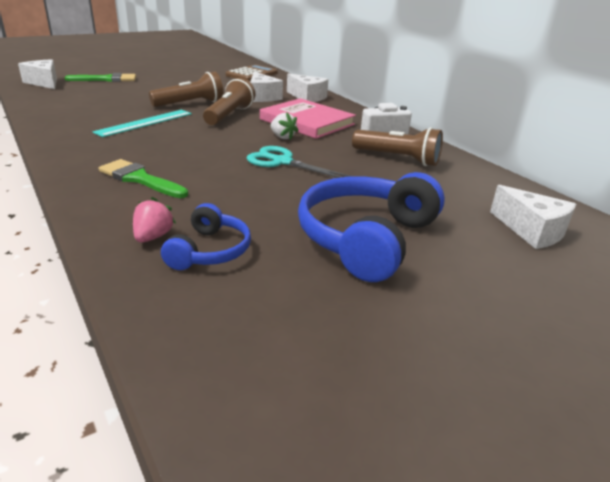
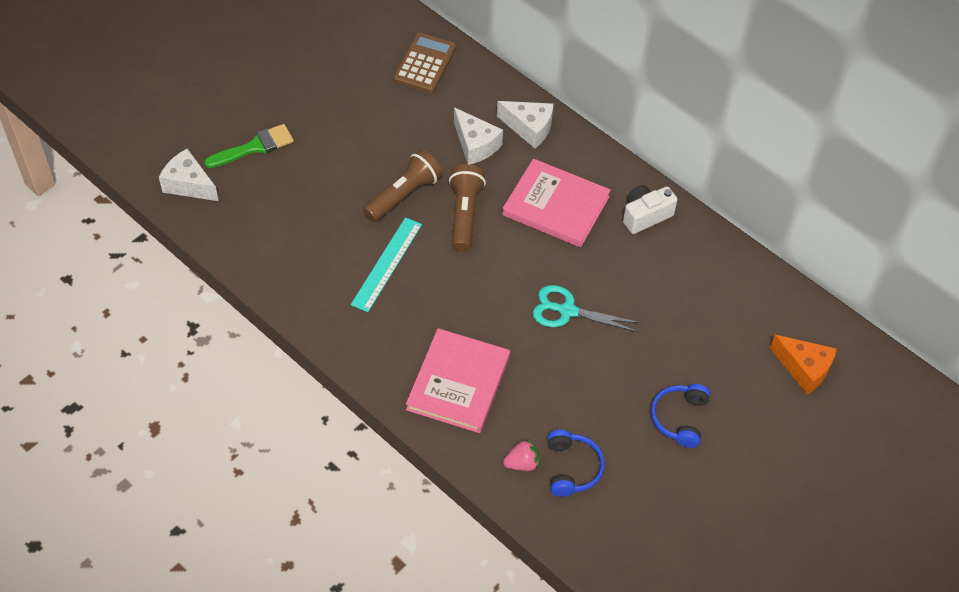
camera: 15 degrees left, 25 degrees up
(140, 179) = (458, 383): green brush -> pink book
(153, 237) = (522, 463): pink strawberry -> pink strawberry turned 75 degrees clockwise
(282, 137) = (545, 254): white strawberry -> none
(367, 239) = (680, 418): blue headphones -> blue headphones, size x0.55
(398, 158) = (674, 269): brown flashlight -> none
(531, 231) = (804, 369): white cheese -> orange cheese

